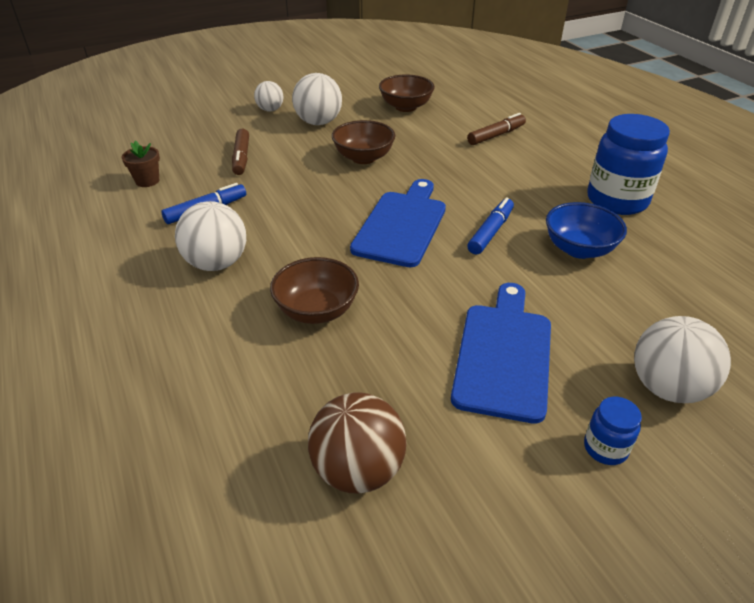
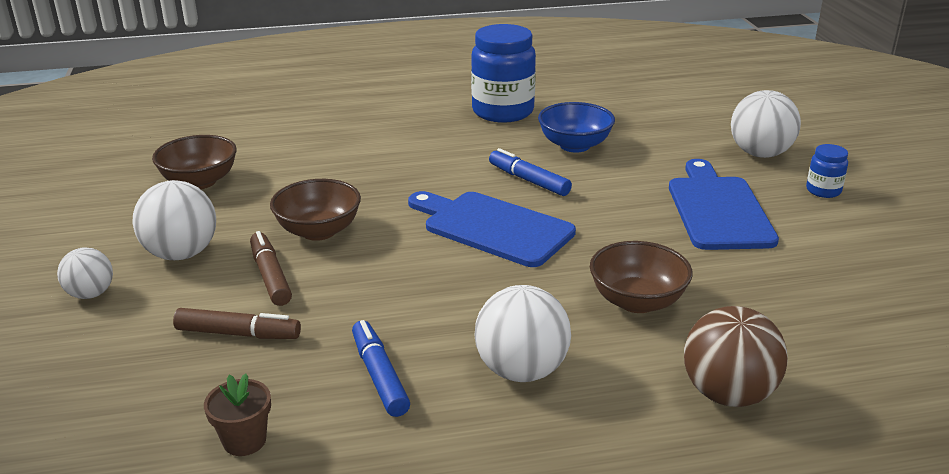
camera: 75 degrees left, 10 degrees down
(358, 470) = (859, 302): brown ball -> brown ball (728, 394)
(496, 135) = (330, 140): brown marker -> brown marker (270, 276)
(504, 355) = (718, 209): blue cutting board -> blue cutting board turned 60 degrees clockwise

